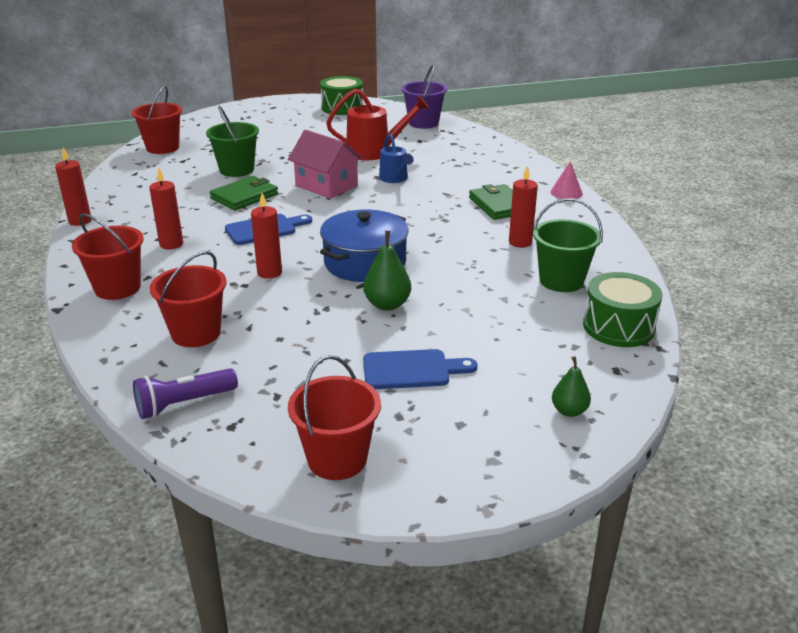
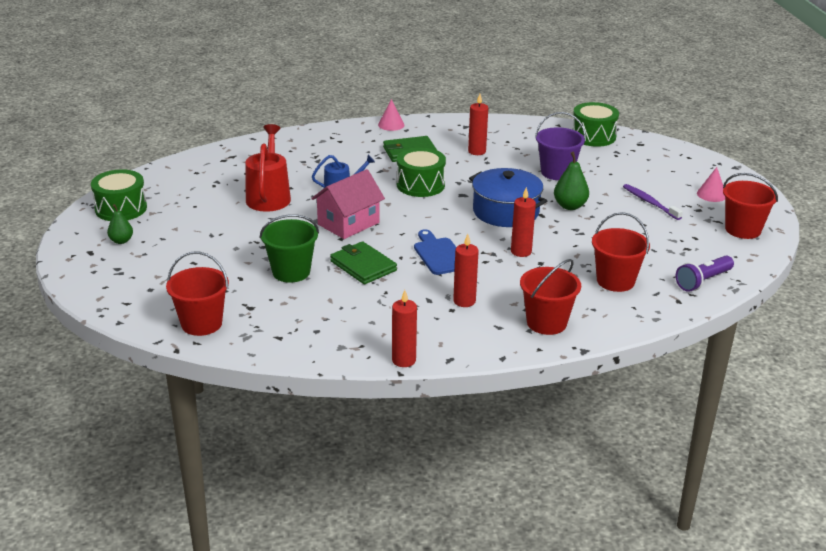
camera: 85 degrees left, 0 degrees up
(184, 404) = (703, 281): purple flashlight -> purple flashlight turned 75 degrees clockwise
(412, 370) = (650, 202): blue cutting board -> purple toothbrush
(418, 214) = (420, 185): none -> green drum
(423, 123) = (198, 167): purple bucket -> purple bucket (557, 172)
(455, 434) = (711, 194): none -> pink cone
(561, 281) = (535, 145): green bucket -> none
(569, 411) = (682, 162): green pear -> green pear (121, 241)

